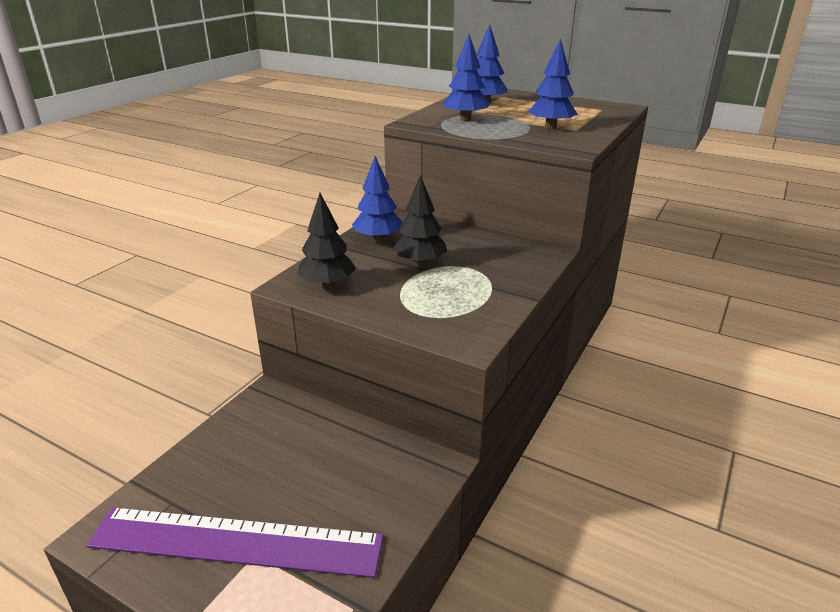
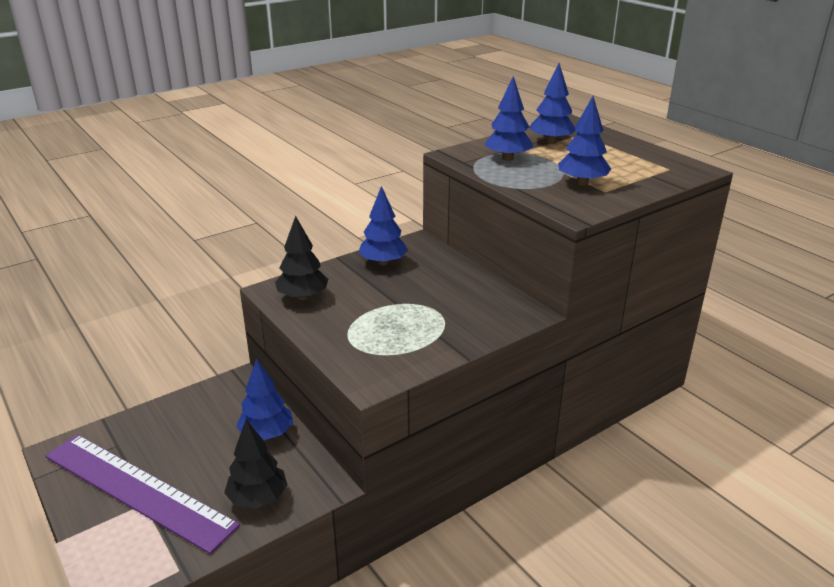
camera: 25 degrees right, 0 degrees up
(338, 437) = (267, 434): none -> blue tree
(420, 263) = (398, 295): black tree -> black tree (258, 498)

